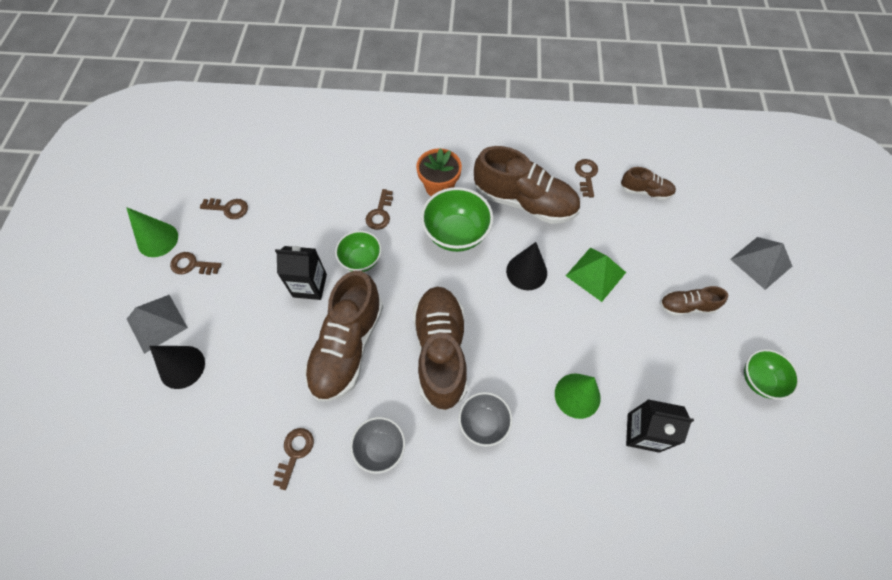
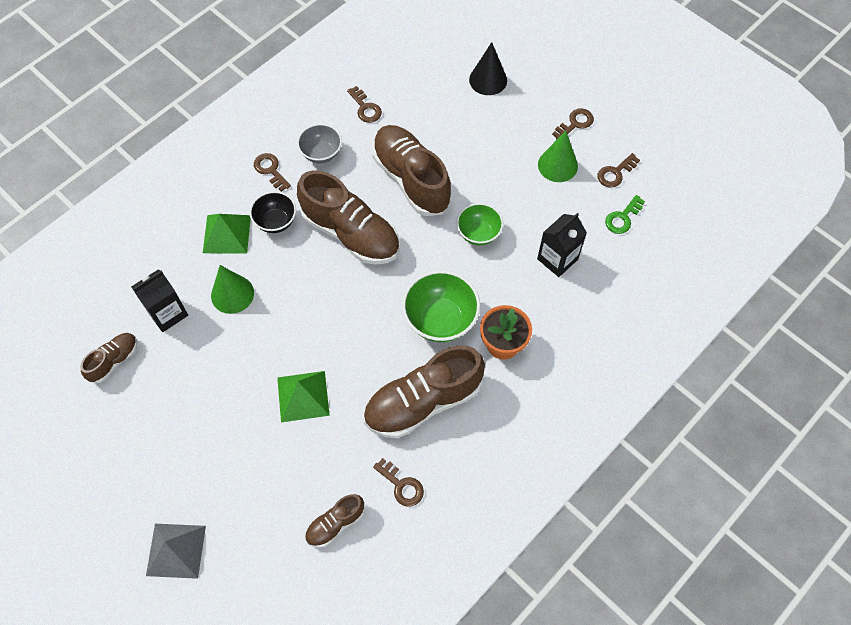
camera: 130 degrees right, 0 degrees up
(157, 239) = (621, 113): green cone -> green cone (557, 165)
(157, 323) = (538, 81): grey pyramid -> none
(270, 181) = (622, 218): none -> green key
(310, 285) = (486, 186): black carton -> black carton (557, 259)
(380, 213) = (514, 277): brown key -> brown key (270, 170)
(483, 423) = (276, 221): grey bowl -> black bowl
(526, 271) = (356, 344): black cone -> none
(533, 455) = (226, 234): none -> green pyramid
(686, 306) = (208, 440): brown shoe -> brown shoe (114, 361)
(759, 380) = (109, 432): green bowl -> none

